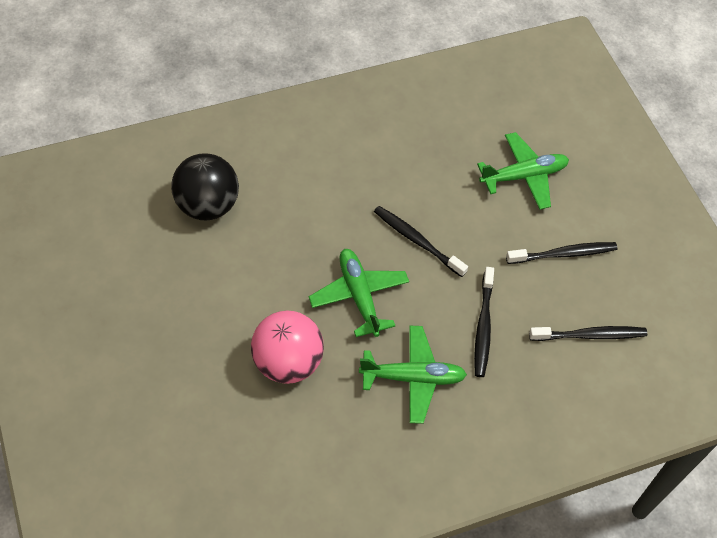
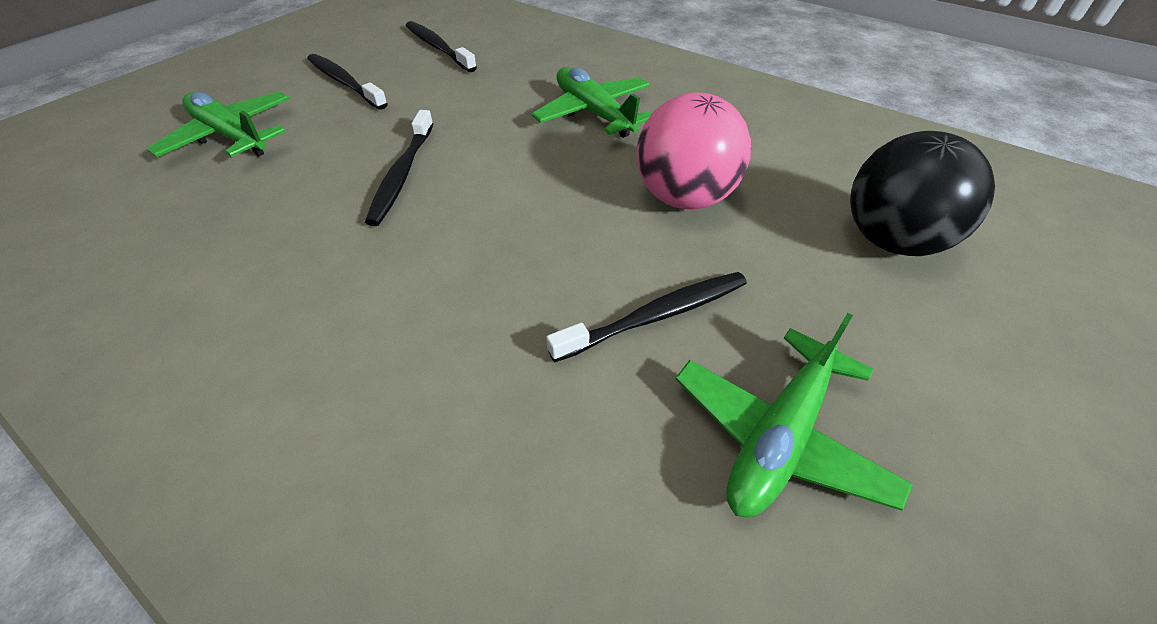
camera: 120 degrees left, 10 degrees down
(207, 205) = (516, 442): black ball -> black ball (891, 240)
(359, 296) = (531, 184): green plane -> green plane (779, 436)
(483, 326) = (485, 97): black toothbrush -> black toothbrush (655, 317)

